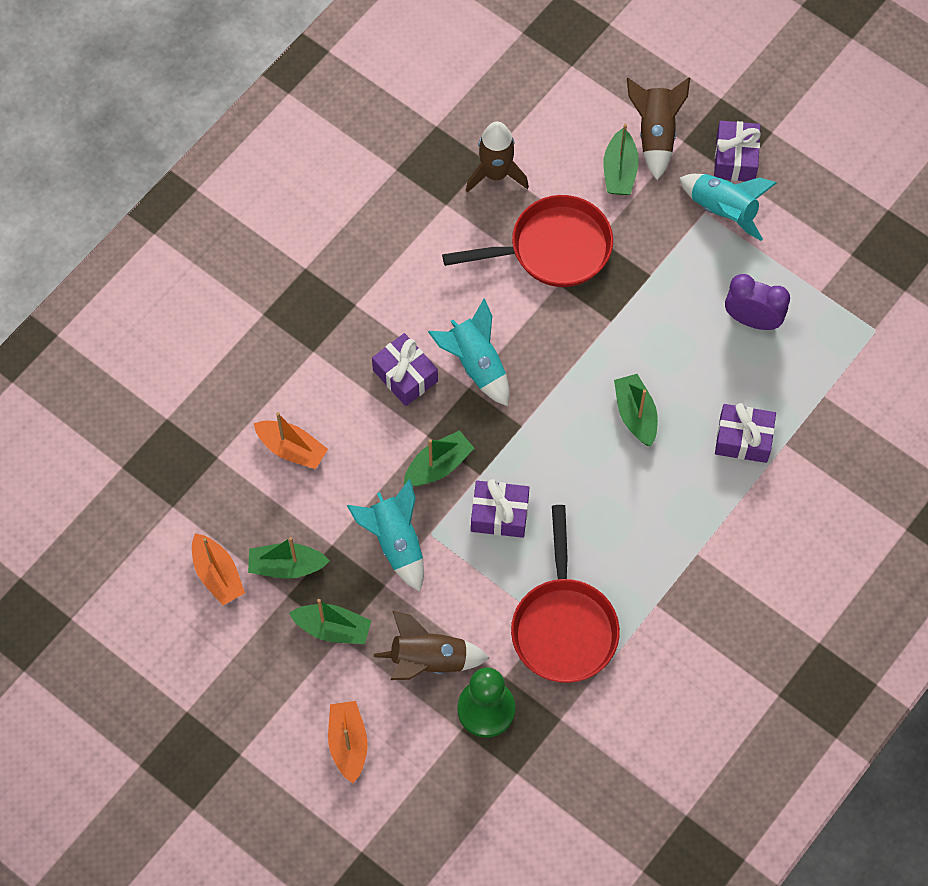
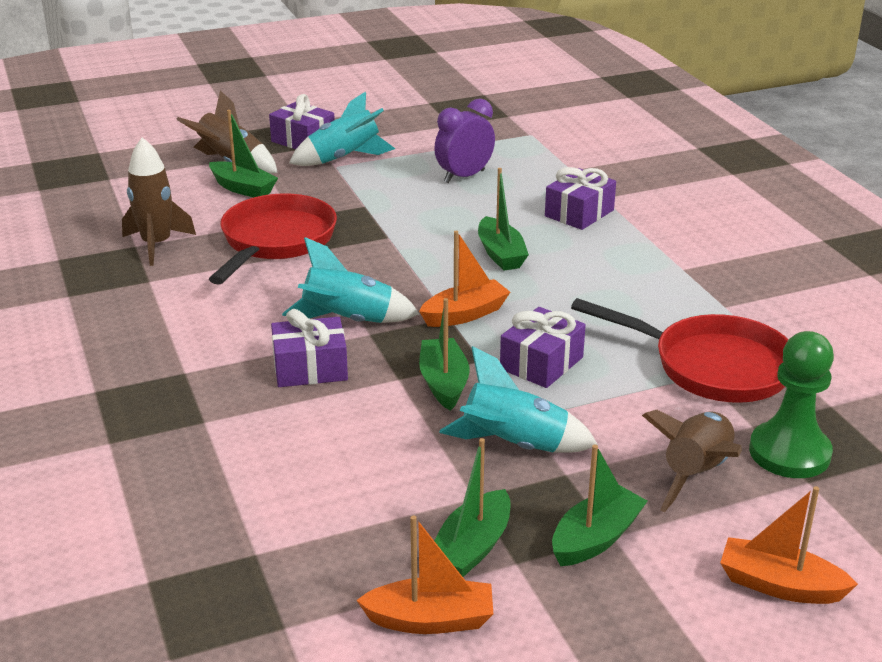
camera: 60 degrees left, 35 degrees down
(292, 449) = (312, 483): orange boat -> orange boat (465, 314)
(635, 414) = (500, 254): green boat -> green boat turned 120 degrees counterclockwise

